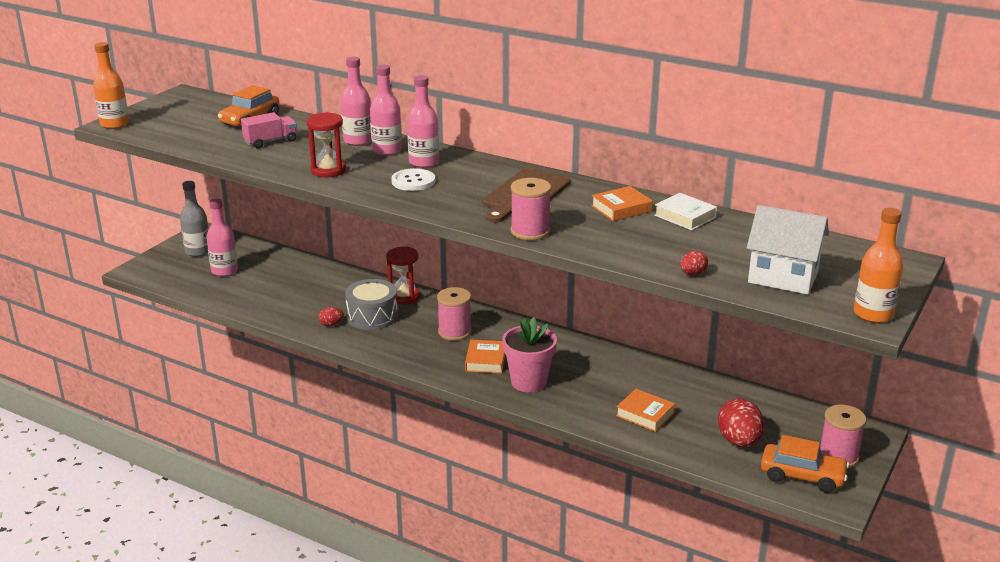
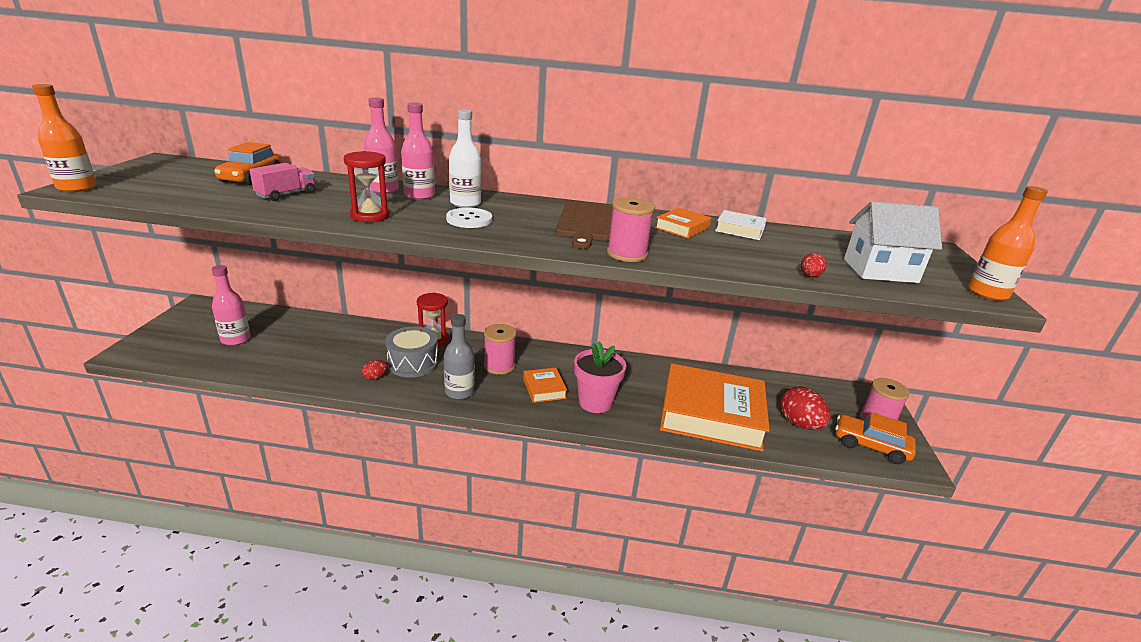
camera: 25 degrees left, 0 degrees up
(198, 251) = (198, 323): grey bottle -> grey bottle (459, 392)
(424, 162) = (465, 203): pink bottle -> white bottle
(645, 414) = (711, 414): orange book -> orange book, size x2.34
(802, 476) = (870, 446): orange car -> orange car turned 150 degrees counterclockwise

